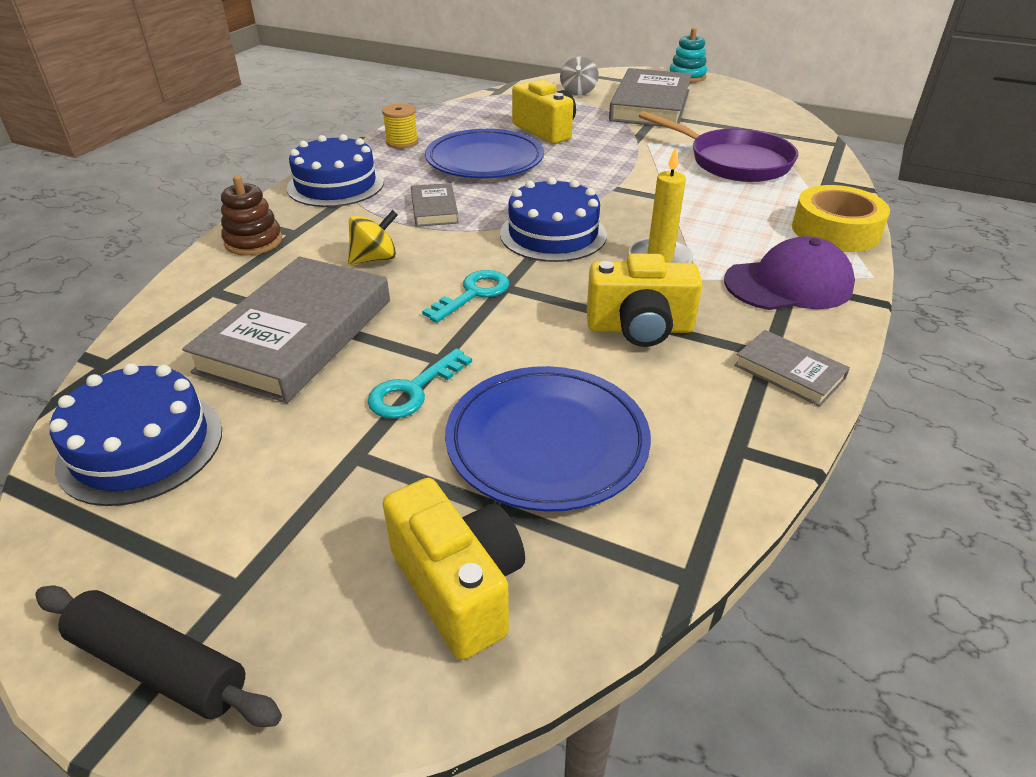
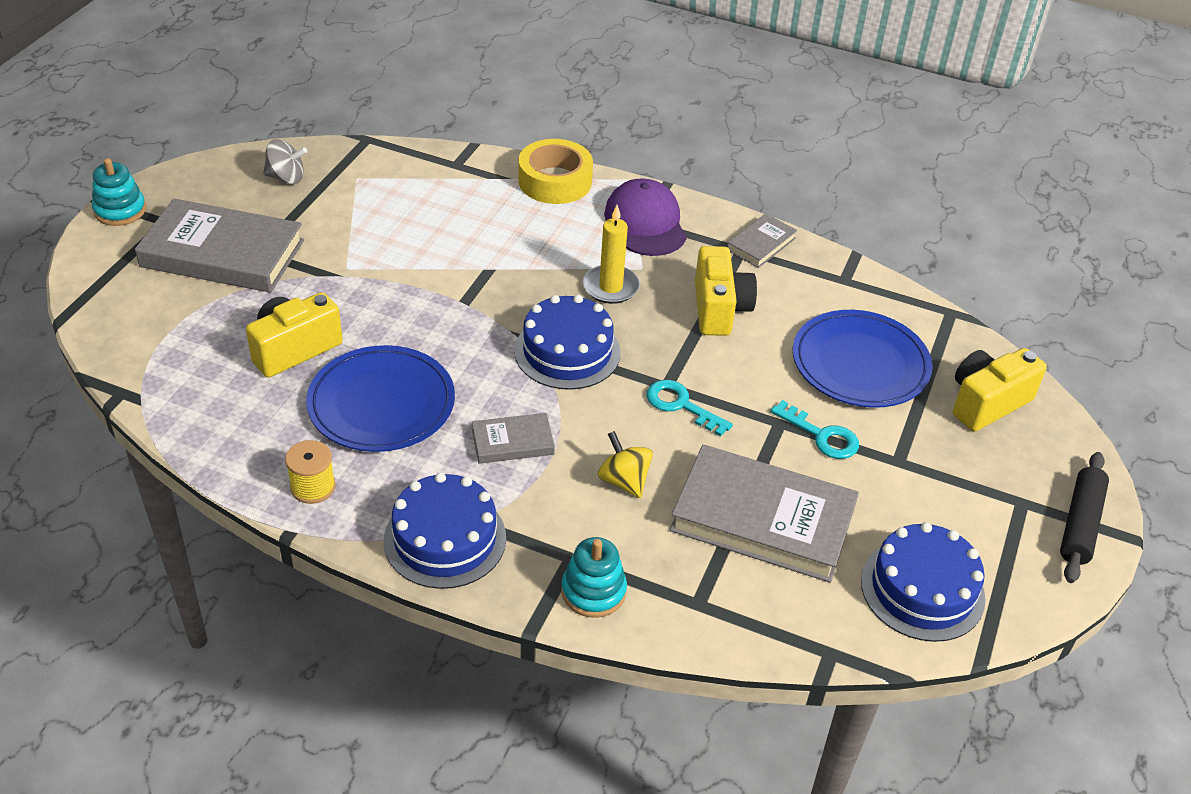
camera: 95 degrees left, 5 degrees up
(253, 241) = (593, 591): brown stacking toy -> turquoise stacking toy
(578, 92) = (154, 313): grey spinning top -> grey spinning top (286, 178)
(733, 162) = (405, 214): purple pan -> none

